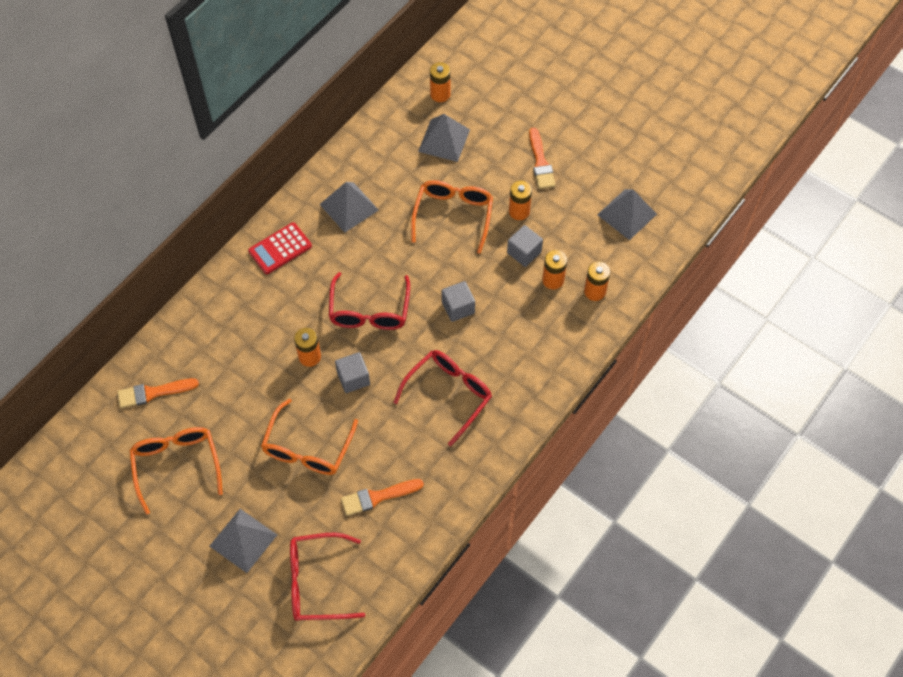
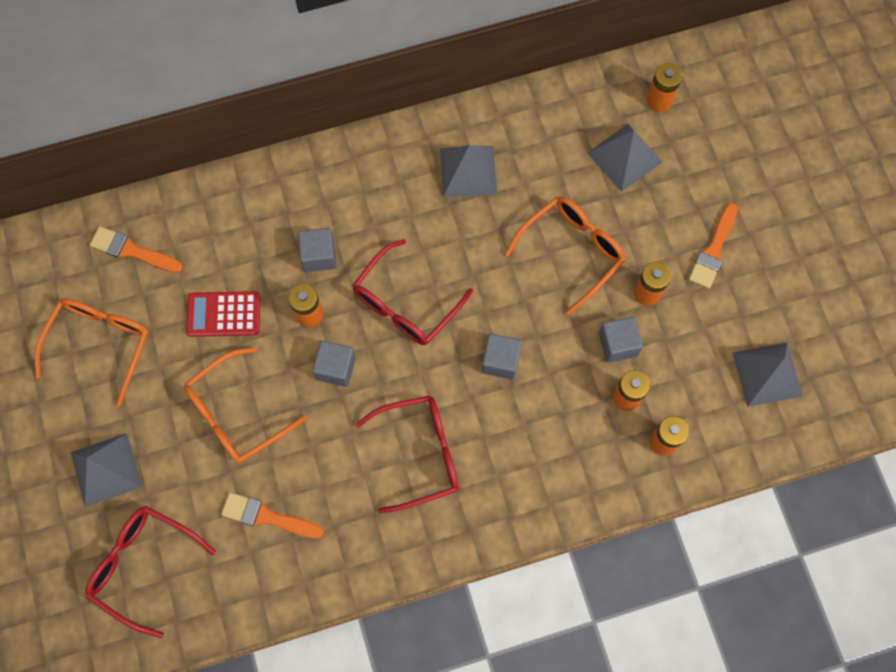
camera: 35 degrees right, 10 degrees up
(280, 249) = (364, 173): red calculator -> red calculator (223, 314)
(288, 317) = (319, 256): none -> grey cube

